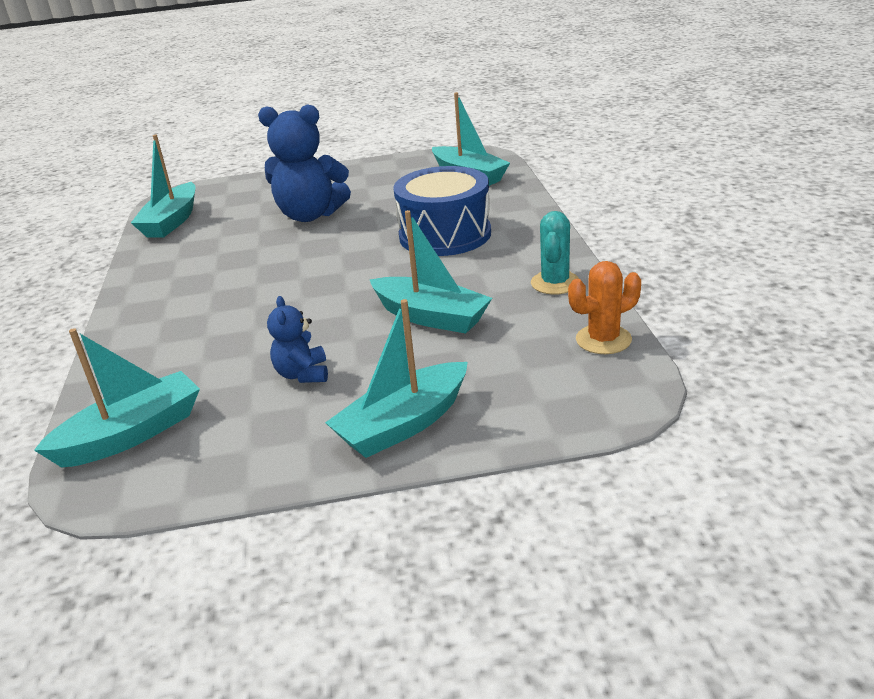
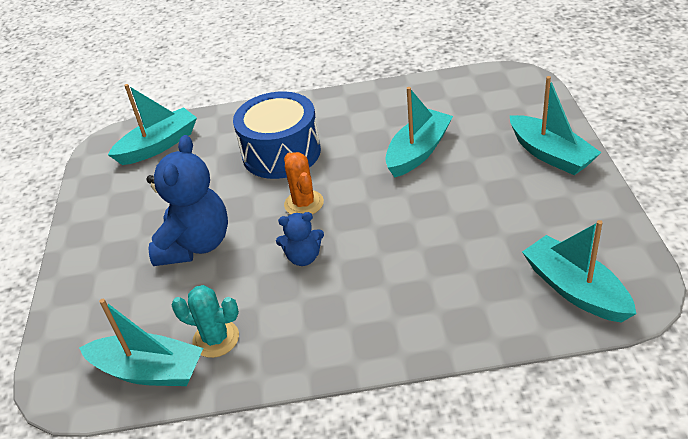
camera: 85 degrees left, 10 degrees up
(303, 374) = (492, 207): blue teddy bear -> blue teddy bear (303, 257)
(555, 283) = (381, 99): turquoise cactus -> turquoise cactus (216, 339)
(603, 340) = (457, 83): orange cactus -> orange cactus (304, 203)

